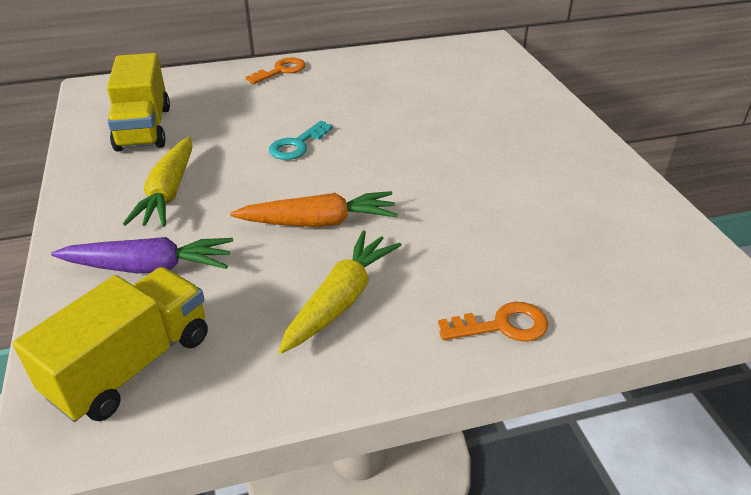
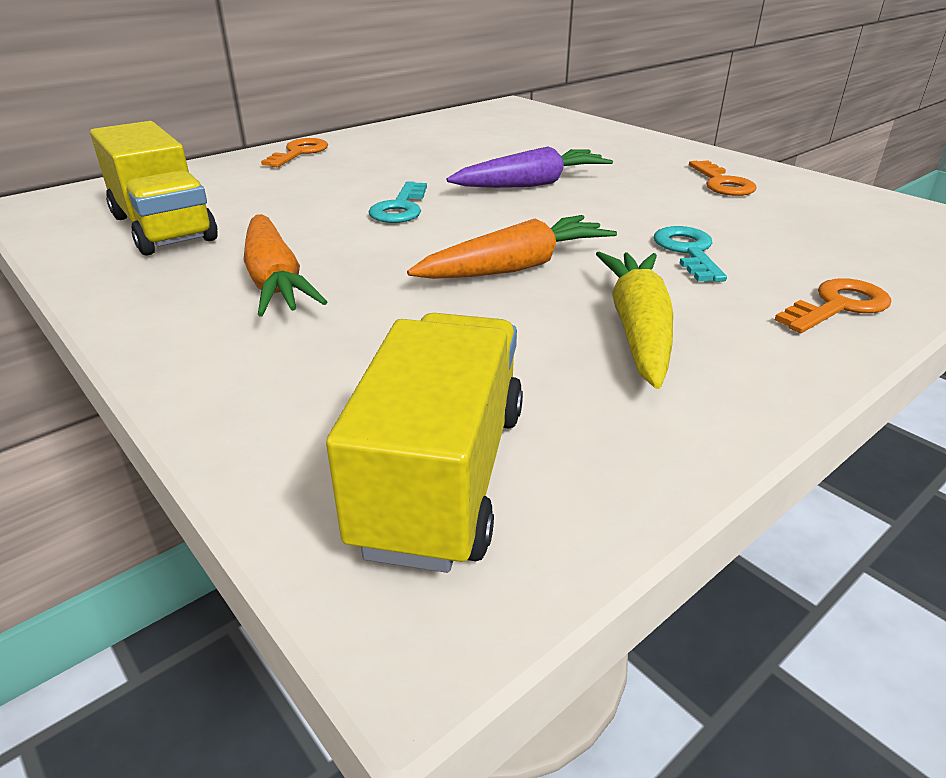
camera: 25 degrees left, 5 degrees down
(149, 267) = (337, 361): purple carrot -> purple carrot (531, 184)
(168, 192) = (275, 280): yellow carrot -> orange carrot
(452, 241) = (688, 251): none -> turquoise key
(563, 177) = (722, 183): none -> orange key

